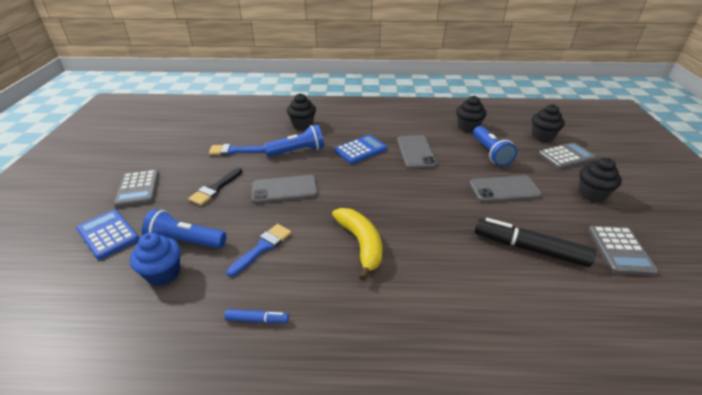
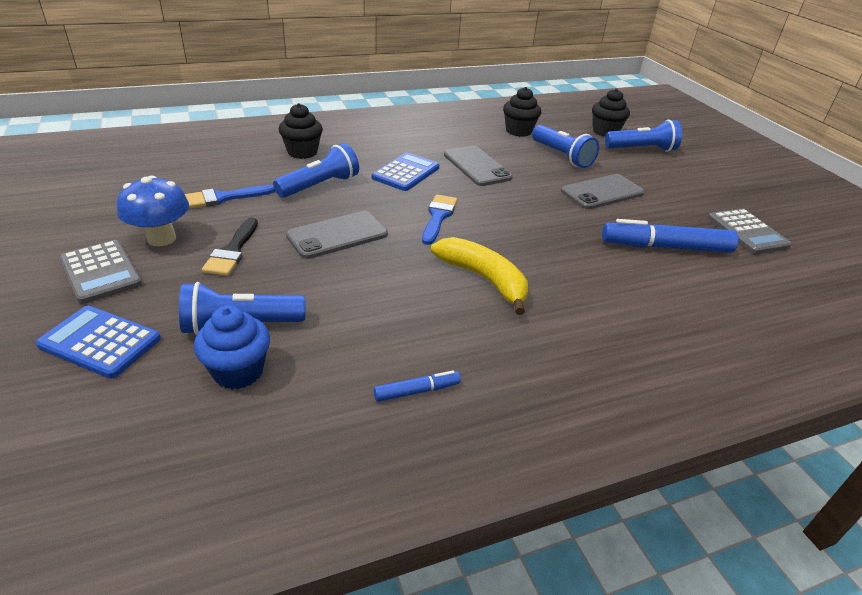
camera: 25 degrees left, 0 degrees up
(183, 172) = (161, 238): none -> blue mushroom
(263, 247) = (360, 309): blue brush -> blue brush (438, 217)
(529, 248) = (665, 247): black marker -> blue marker
(566, 156) = (642, 149): grey calculator -> blue flashlight
(592, 194) = (689, 183): black cupcake -> none

